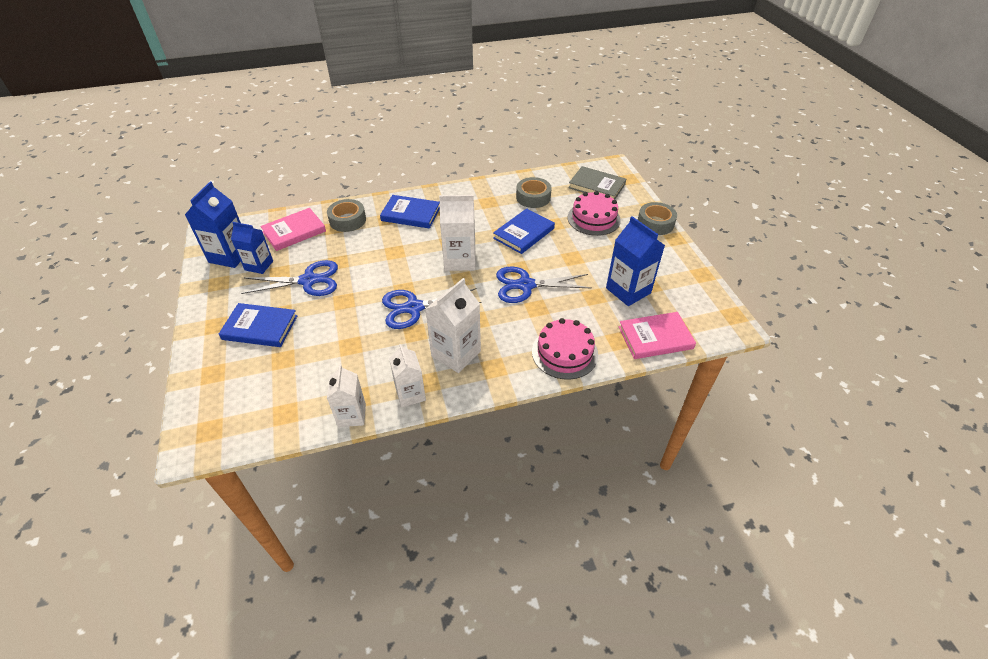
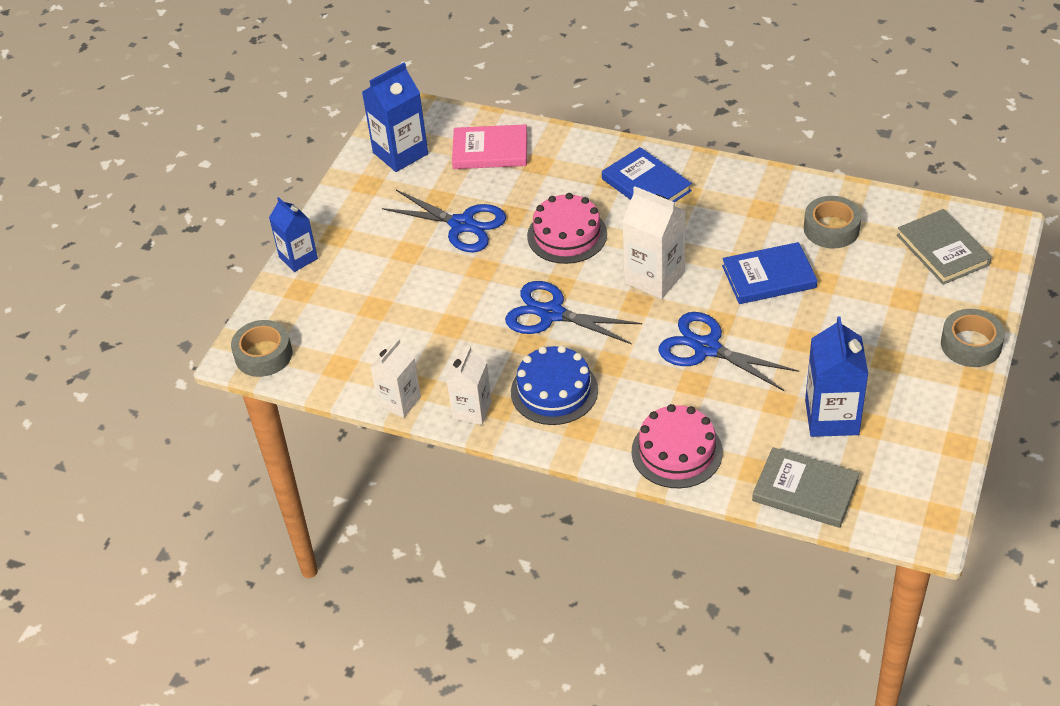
camera: 40 degrees right, 0 degrees up
(259, 265) = (422, 180): blue carton -> blue carton (298, 258)
(260, 327) = (376, 259): blue book -> none
(347, 220) = (562, 161): grey tape -> grey tape (263, 355)
(456, 354) = (554, 391): white carton -> blue cake
(593, 218) = (887, 298): pink cake -> pink cake (567, 235)
(655, 337) = (805, 490): pink book -> grey book

